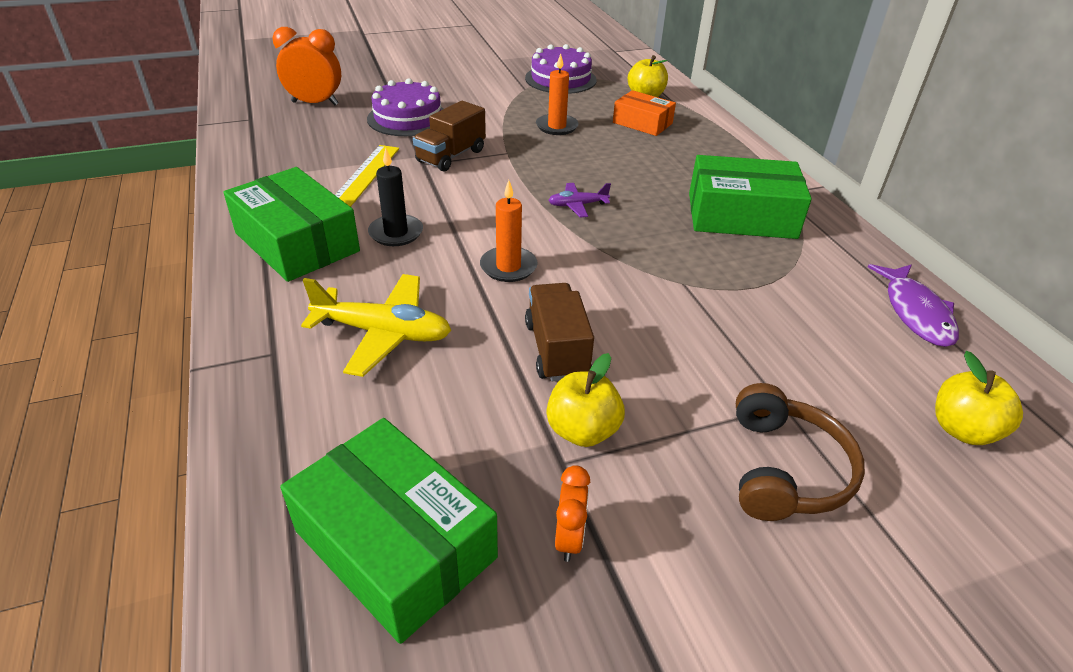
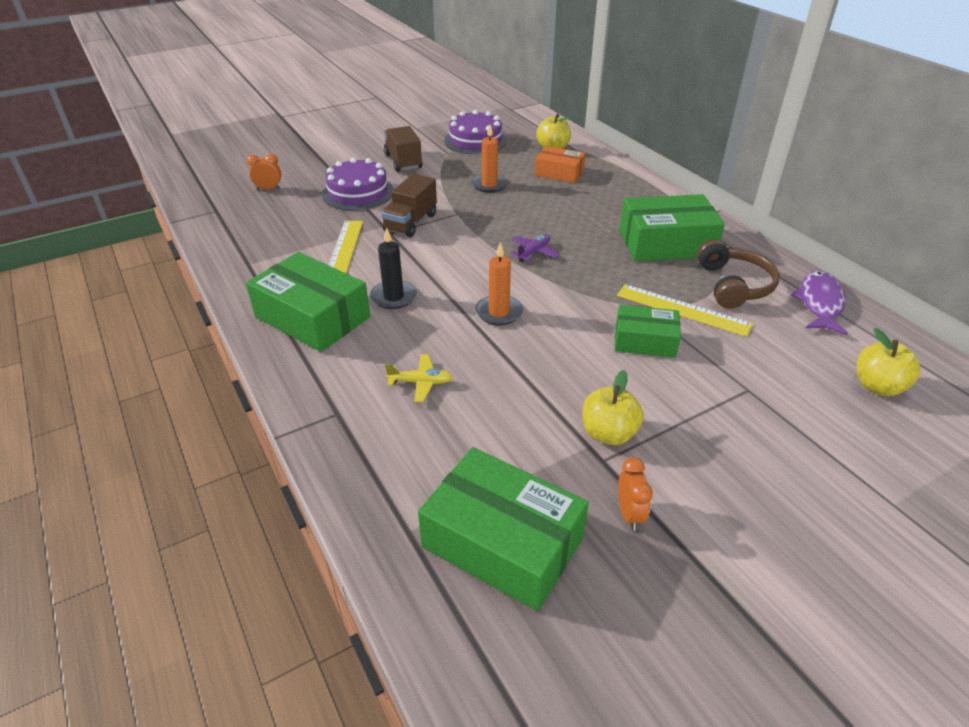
camera: 10 degrees left, 0 degrees up
(315, 103) = (268, 189): orange clock -> orange clock, size x0.55
(383, 333) = (420, 382): yellow plane -> yellow plane, size x0.54
(556, 349) = (564, 374): brown truck -> brown truck (403, 161)
(577, 205) = (533, 252): purple plane -> purple plane turned 150 degrees clockwise
(671, 325) = (645, 341): none -> green box
(734, 295) = (683, 310): none -> yellow ruler
(785, 469) = (765, 436): brown headphones -> brown headphones (733, 285)
(915, 312) = (819, 303): purple fish -> purple fish turned 150 degrees counterclockwise

